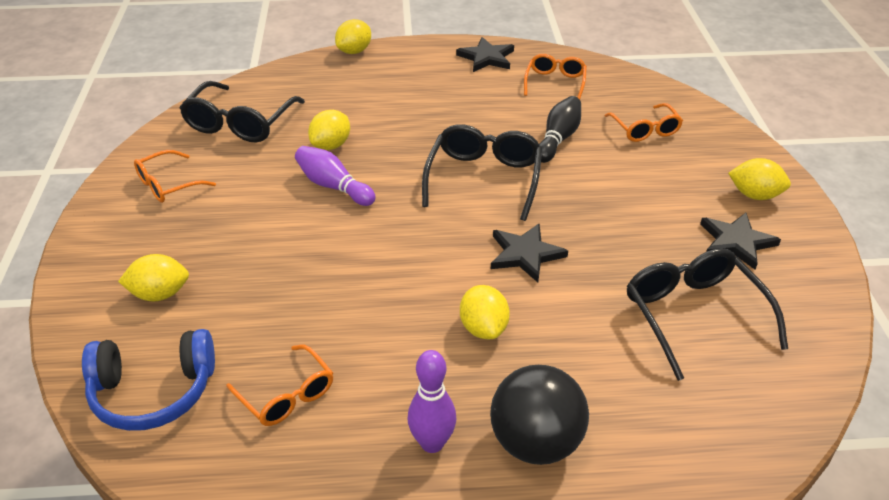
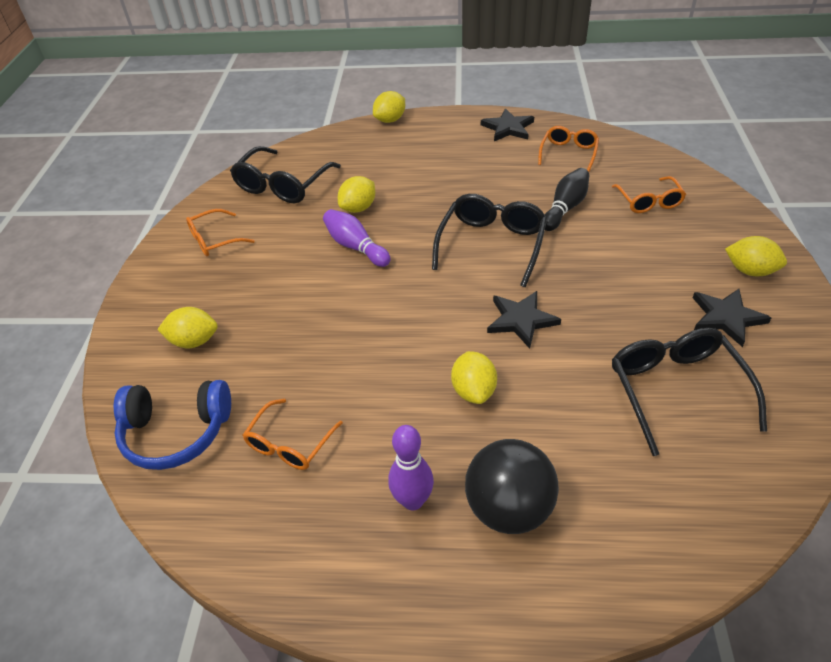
camera: 10 degrees right, 5 degrees up
(287, 395) = (289, 444): orange glasses -> orange glasses turned 60 degrees clockwise

